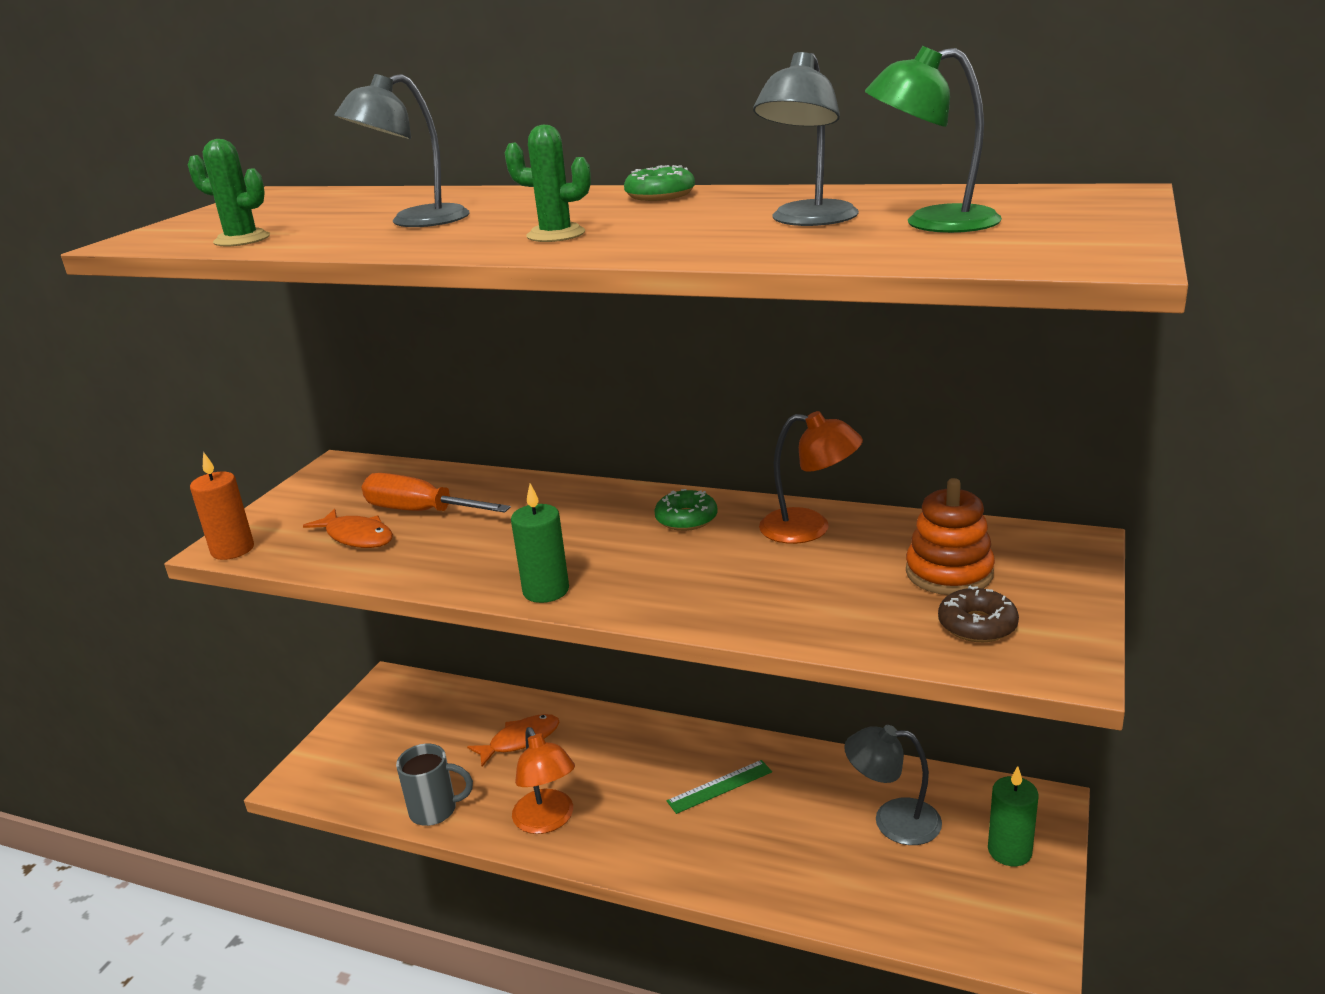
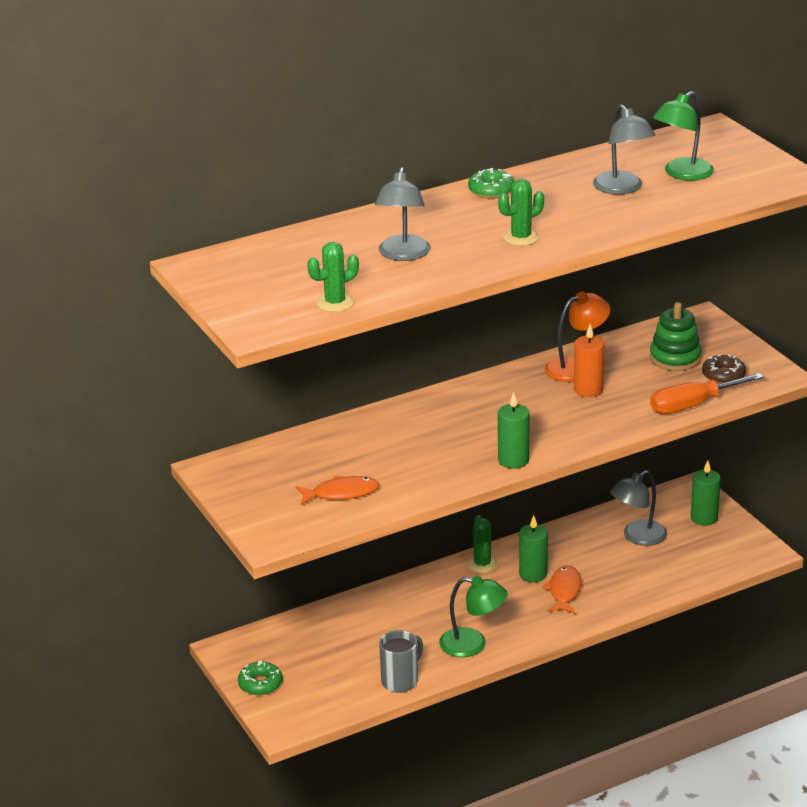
camera: 50 degrees left, 5 degrees up
(232, 550) = (281, 539): orange candle -> orange candle (588, 390)
(420, 511) = (344, 463): orange screwdriver -> orange screwdriver (693, 405)
(520, 740) = (381, 622): orange fish -> orange fish (564, 591)
(547, 821) = (472, 644): orange lamp -> green lamp
(686, 519) = (506, 392): green donut -> green donut (260, 684)
(692, 743) = (482, 564): none -> green cactus
(720, 786) = (533, 574): green ruler -> green candle
(949, 573) = (675, 358): orange stacking toy -> green stacking toy

